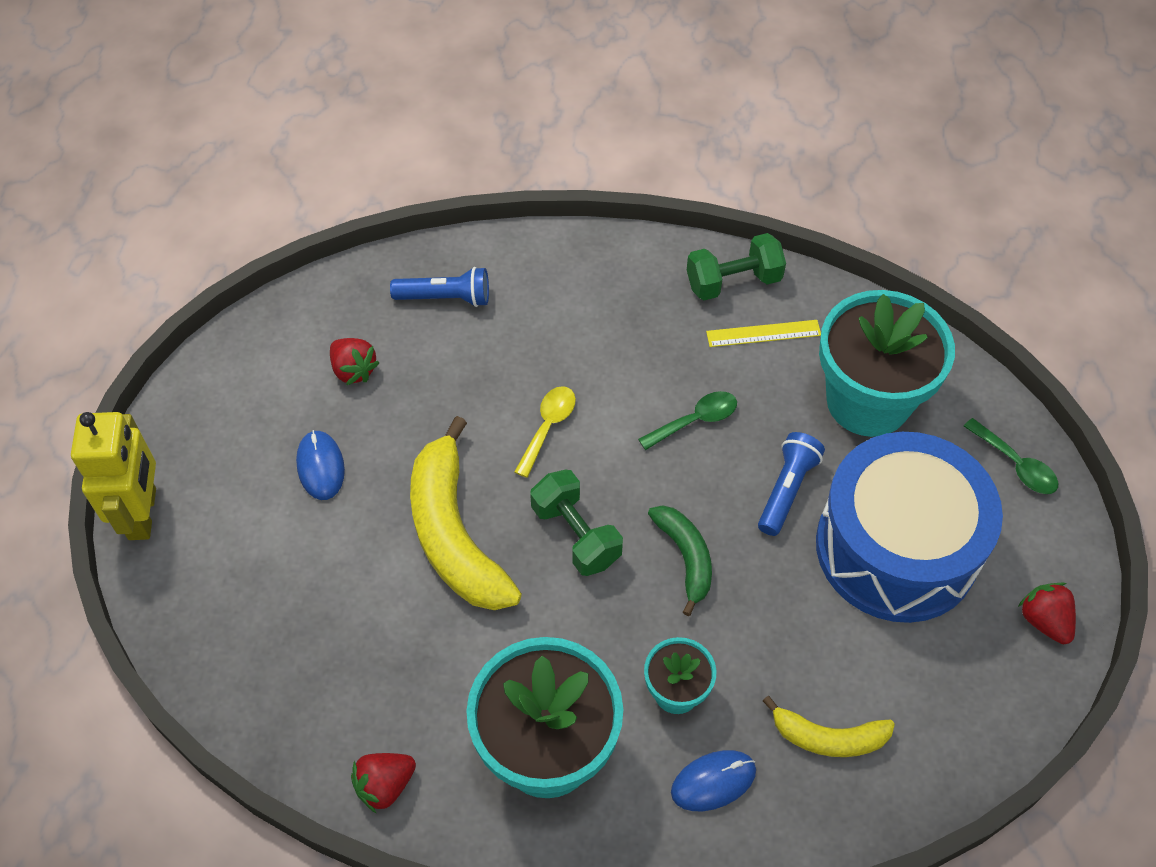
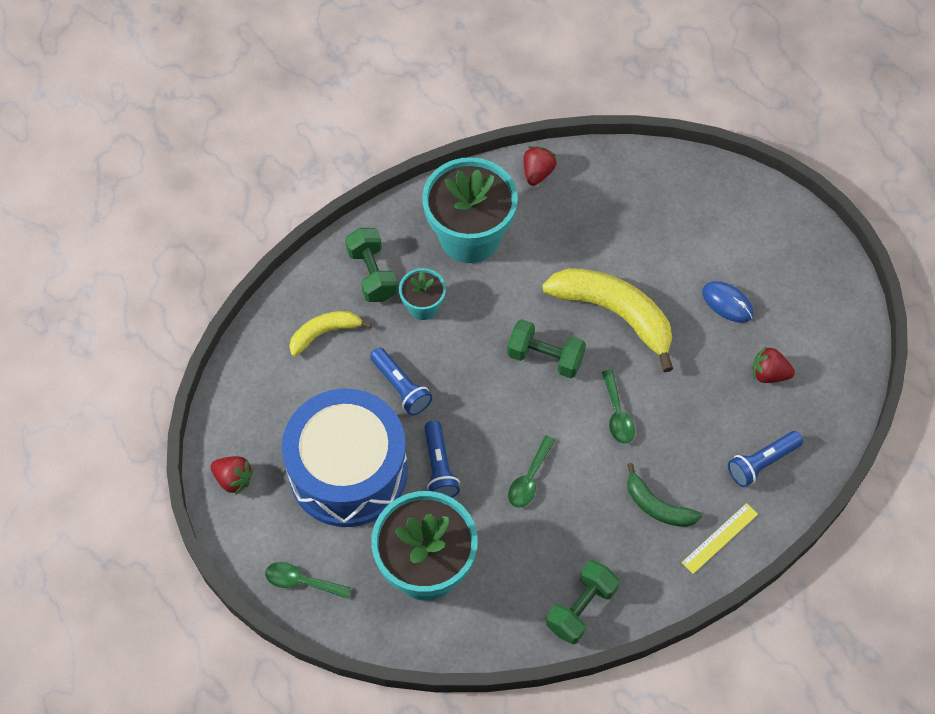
camera: 145 degrees right, 5 degrees up
(143, 514) = (795, 216): yellow robot -> none
(548, 427) = (617, 414): yellow spoon -> green spoon
(685, 557) = (471, 384): green banana -> green banana (657, 506)
(713, 781) = (372, 274): blue mouse -> green dumbbell
(763, 333) = (530, 577): yellow ruler -> yellow ruler (720, 538)
(772, 606) = (401, 387): none -> blue flashlight

